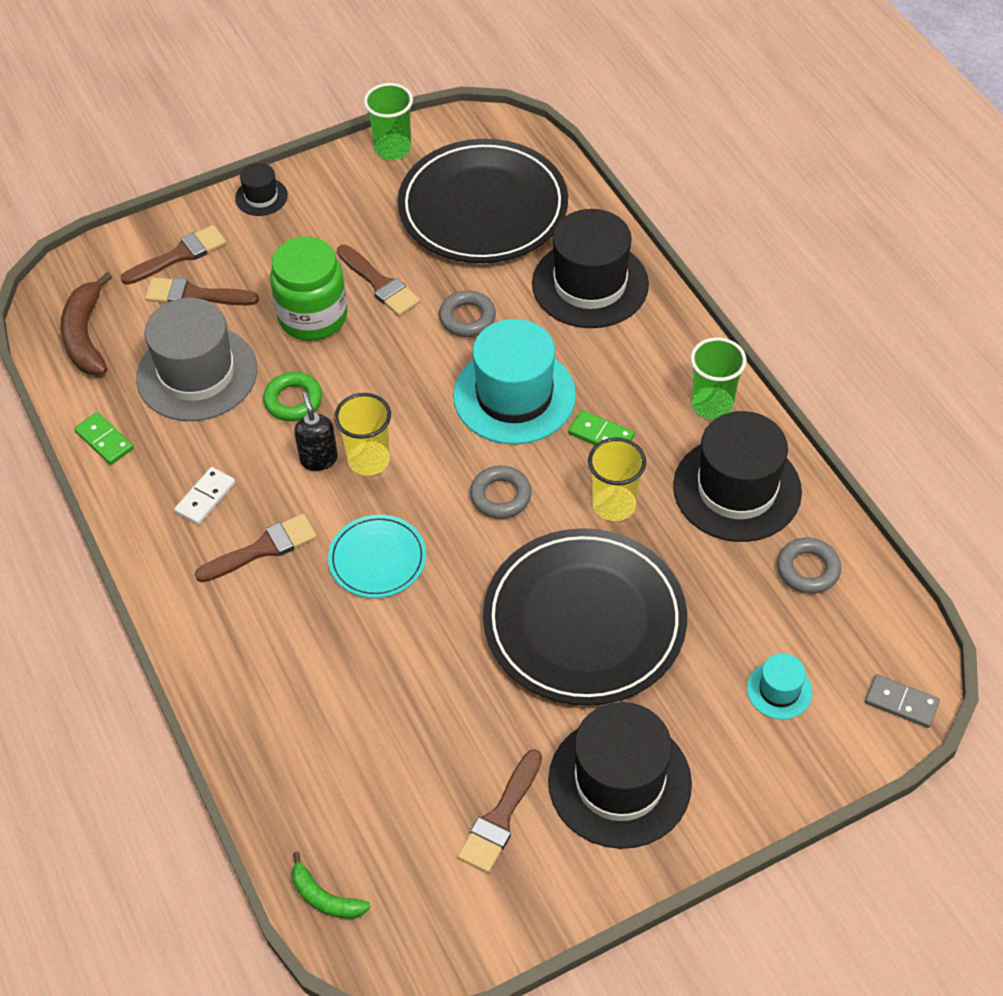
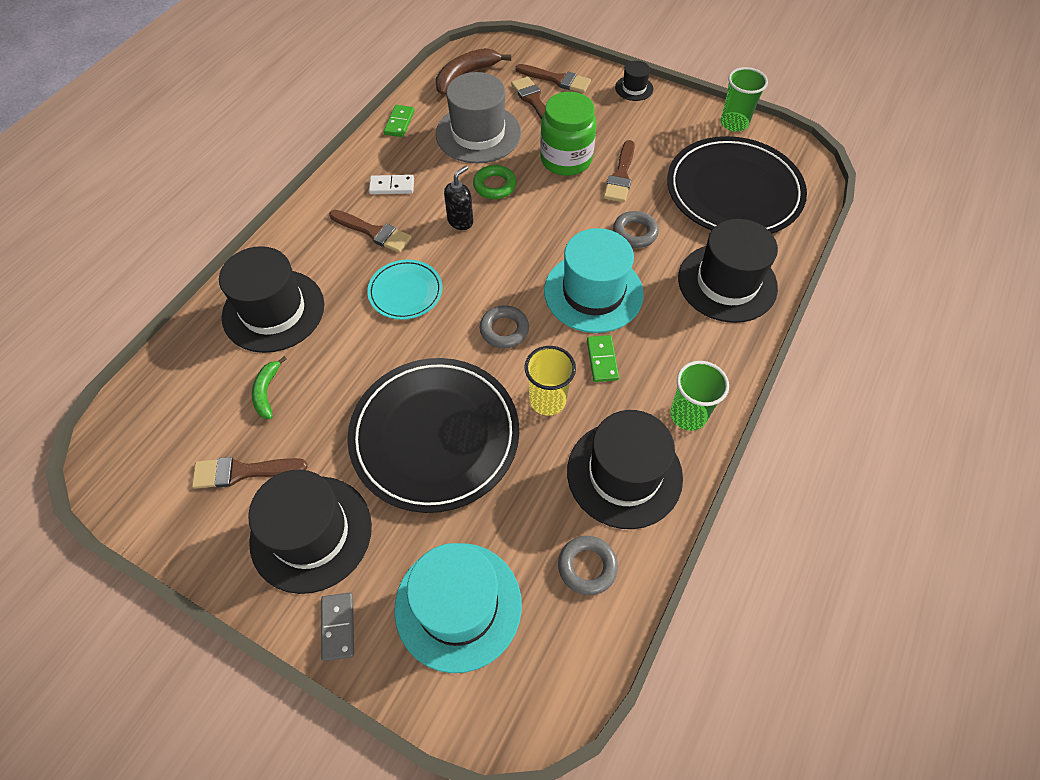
camera: 55 degrees right, 5 degrees up
(299, 700) = (273, 310): none -> black hat
(325, 898) = (134, 405): green banana -> green banana (267, 392)
(368, 460) = (479, 245): yellow cup -> none
(779, 690) = (458, 605): turquoise hat -> turquoise hat, size x2.13
(901, 703) = (506, 714): grey domino -> grey domino (338, 626)

